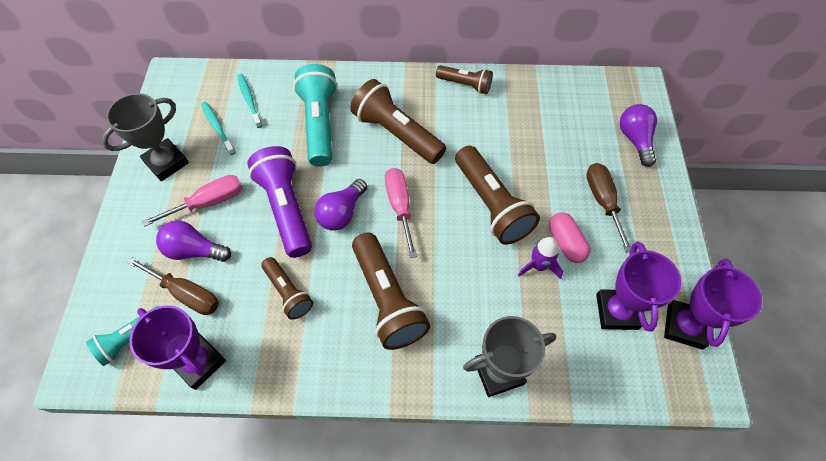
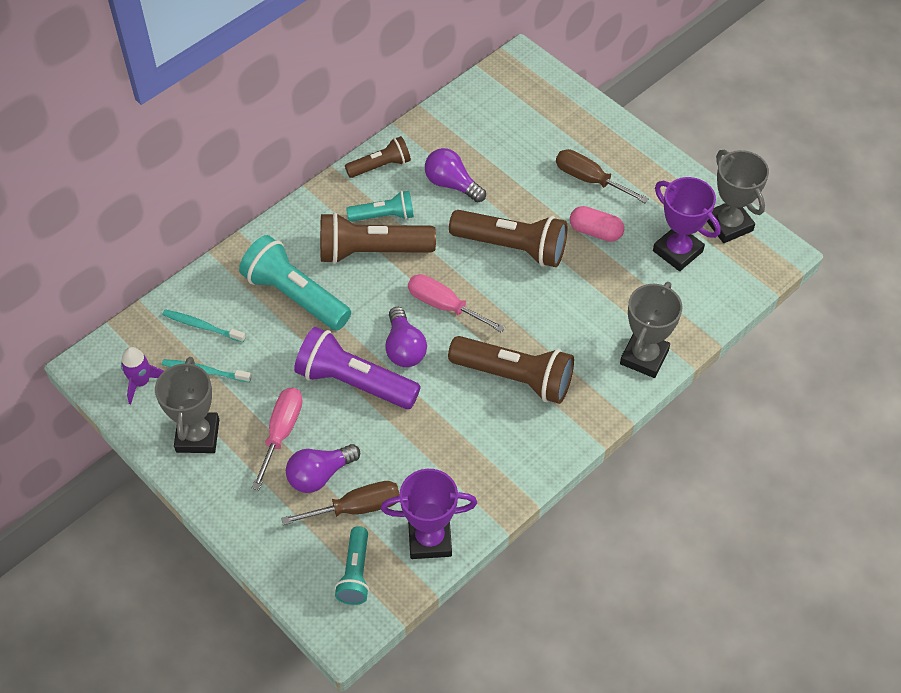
camera: 45 degrees left, 5 degrees down
(288, 292) = (435, 437): brown flashlight -> none
(430, 117) = (384, 216): none -> turquoise flashlight
(539, 266) = (594, 263): purple rocket -> purple rocket (141, 382)
(635, 140) = (563, 112): purple light bulb -> purple light bulb (452, 184)
(684, 326) = (728, 225): purple trophy -> grey trophy

